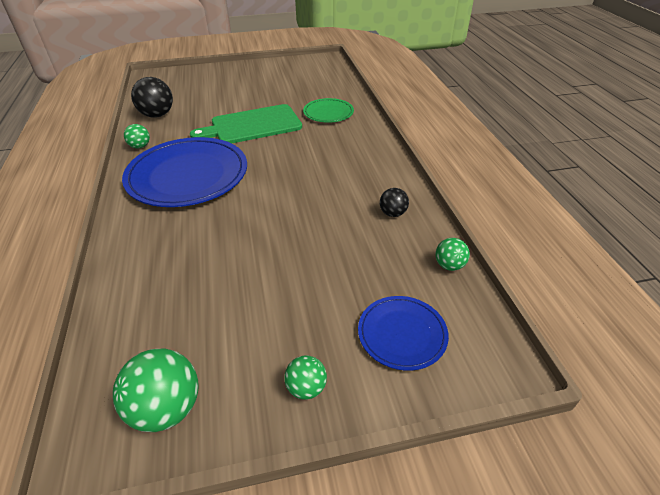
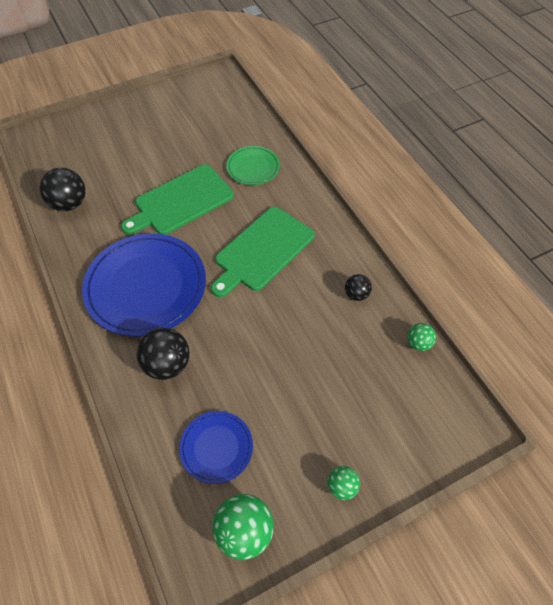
camera: 15 degrees left, 15 degrees up
(140, 146) = (75, 255): green ball -> none
(172, 235) = (167, 364): none -> black ball
(310, 167) = (262, 250): none -> green cutting board
(402, 334) = (398, 421): blue plate -> blue plate (216, 447)

